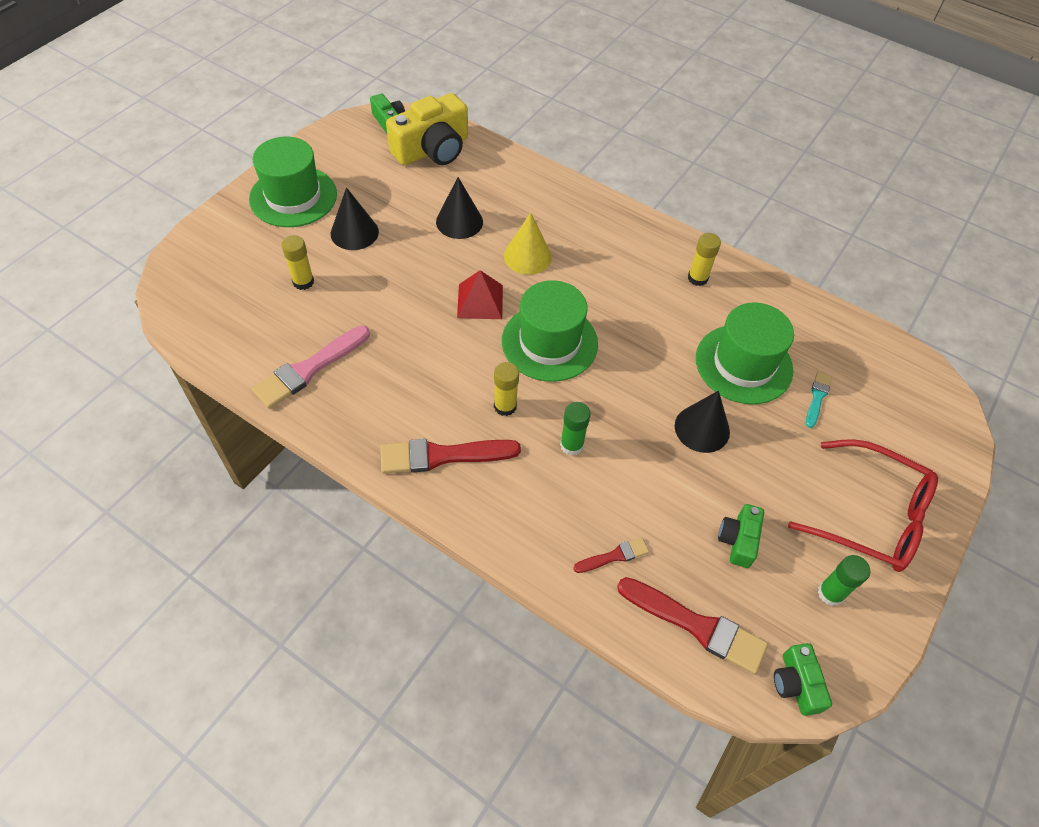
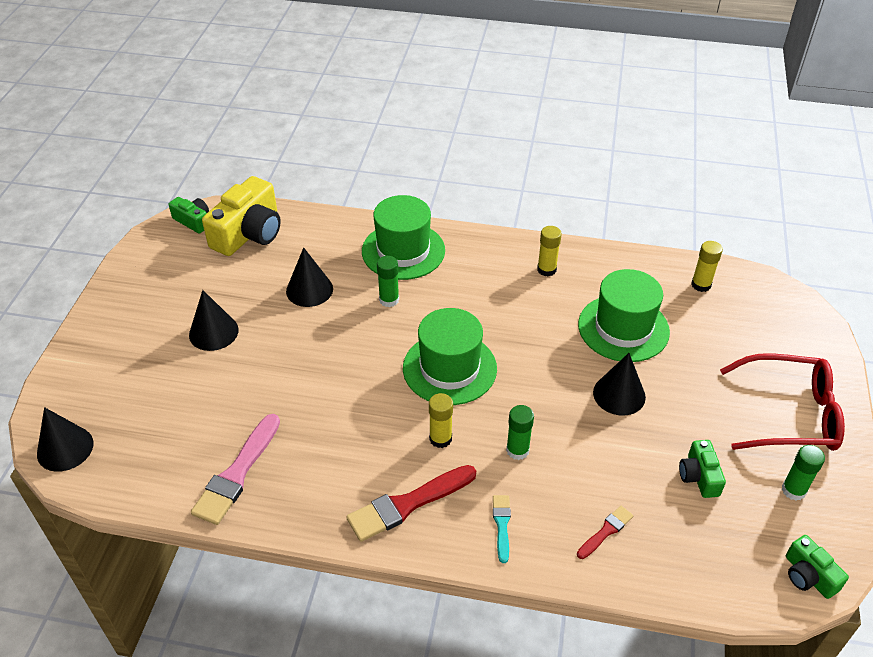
camera: 20 degrees left, 10 degrees down
(181, 293) = (65, 448): none -> black cone
(293, 197) = (134, 319): green hat -> green hat (403, 251)
(303, 282) = (187, 394): yellow glue stick -> yellow glue stick (701, 285)
(480, 301) = (367, 354): red pyramid -> none
(527, 256) = (389, 300): yellow cone -> green glue stick
(697, 626) = (705, 562): red brush -> none
(817, 397) = (696, 334): turquoise brush -> turquoise brush (502, 525)

